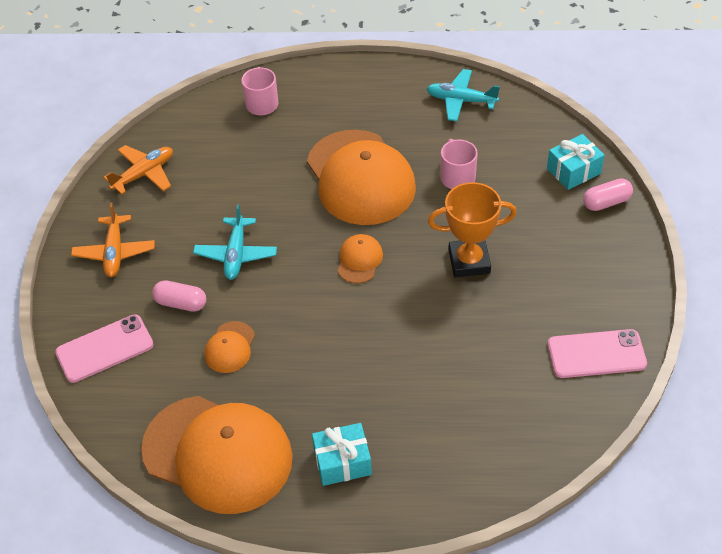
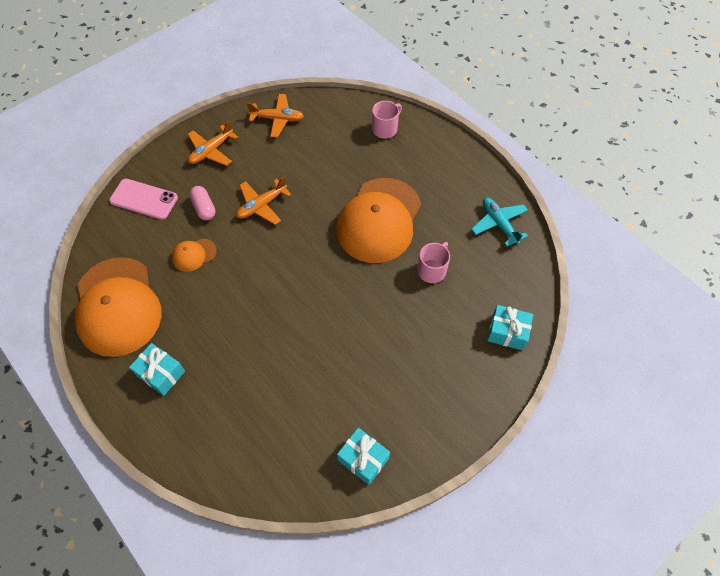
camera: 45 degrees right, 10 degrees up
(236, 254) = (261, 205): turquoise plane -> orange plane
(359, 260) = (315, 269): orange cap -> none
(469, 261) = (370, 328): orange trophy -> none
(596, 354) = (363, 459): pink phone -> turquoise gift
(606, 202) = (500, 372): pink capsule -> none

